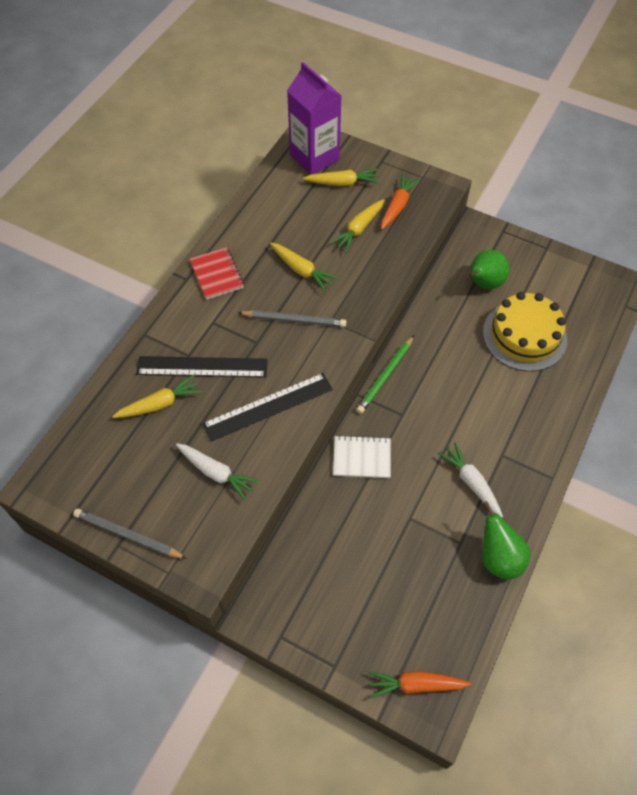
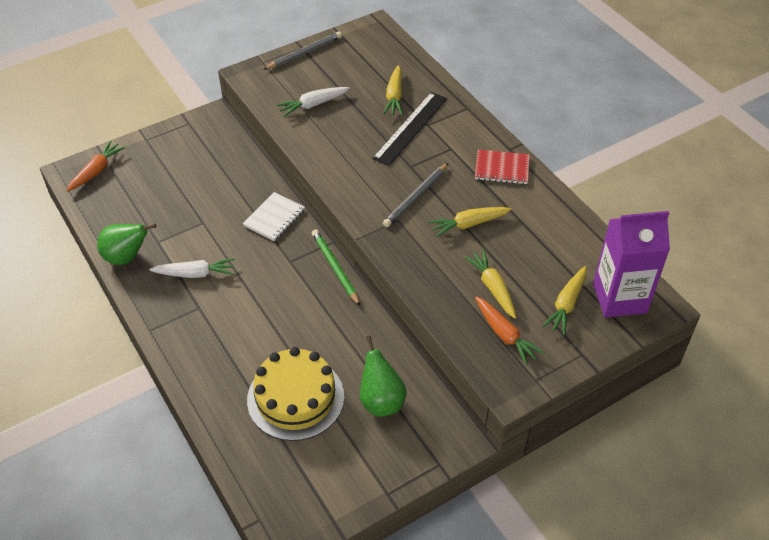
camera: 120 degrees right, 10 degrees down
(268, 406) = (345, 150): black ruler -> none

